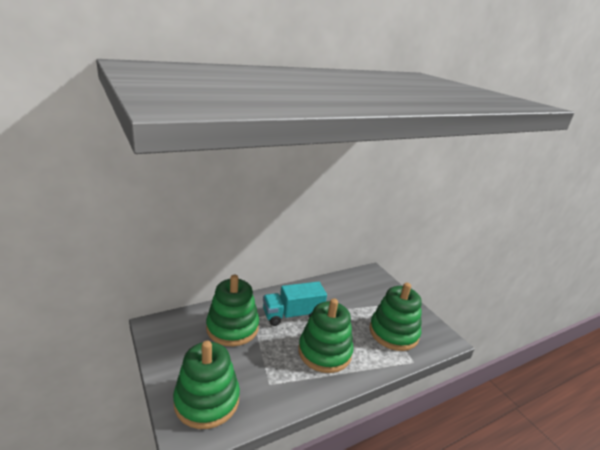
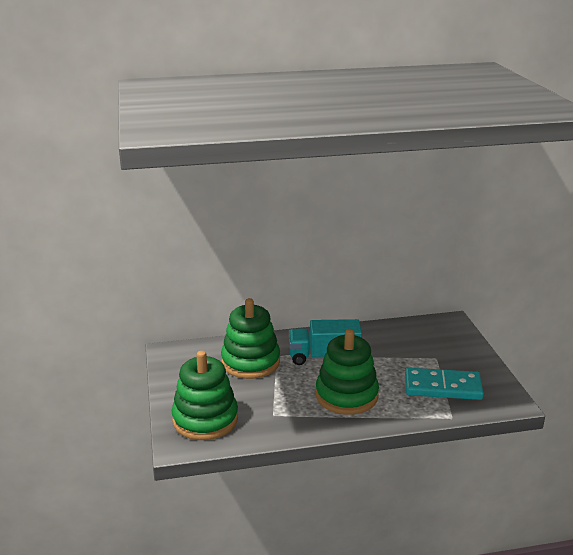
camera: 20 degrees right, 0 degrees up
(393, 333) = (442, 387): green stacking toy -> turquoise domino

